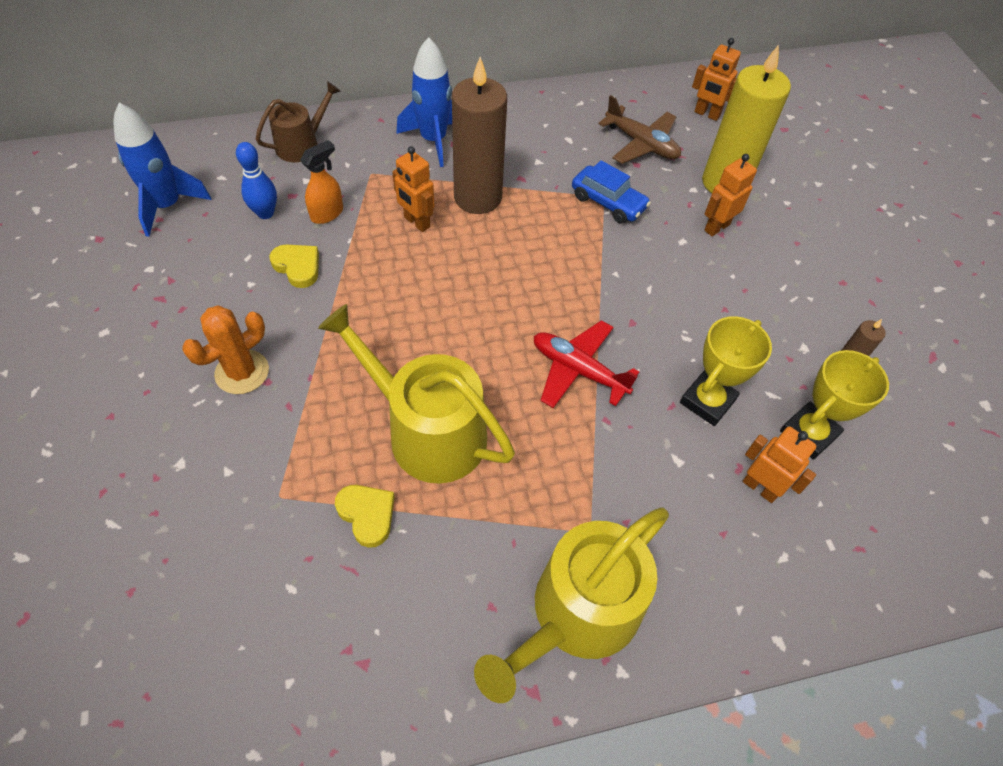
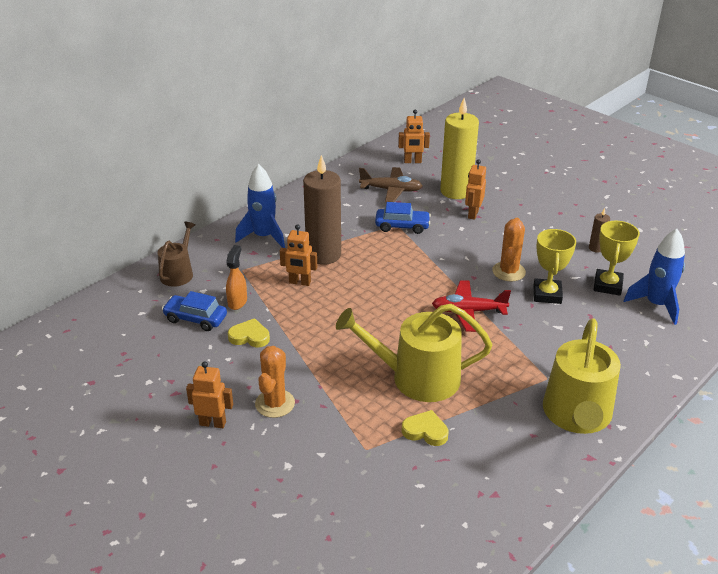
camera: 30 degrees left, 20 degrees down
(167, 206) = (121, 343): blue rocket -> blue rocket (656, 305)
(265, 213) = (195, 319): blue bowling pin -> blue car
(686, 338) = (508, 271): none -> orange cactus
(760, 487) = (608, 319): orange robot -> orange robot (213, 423)

